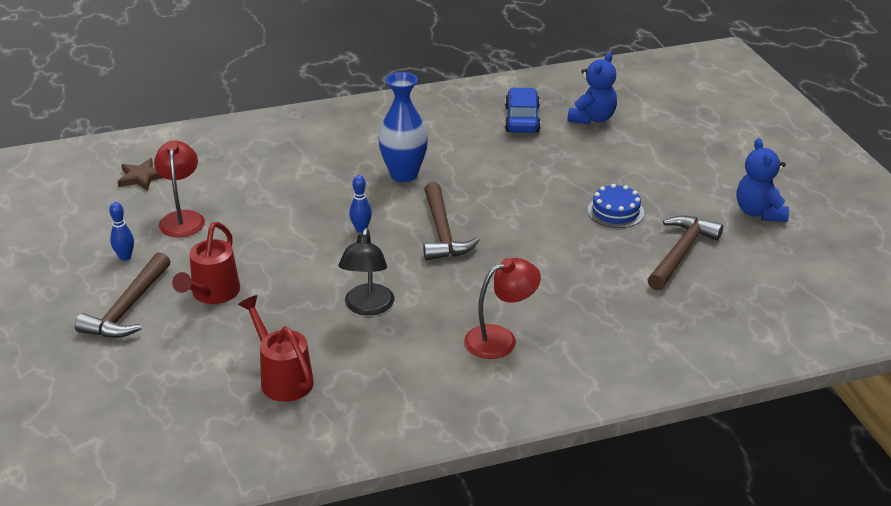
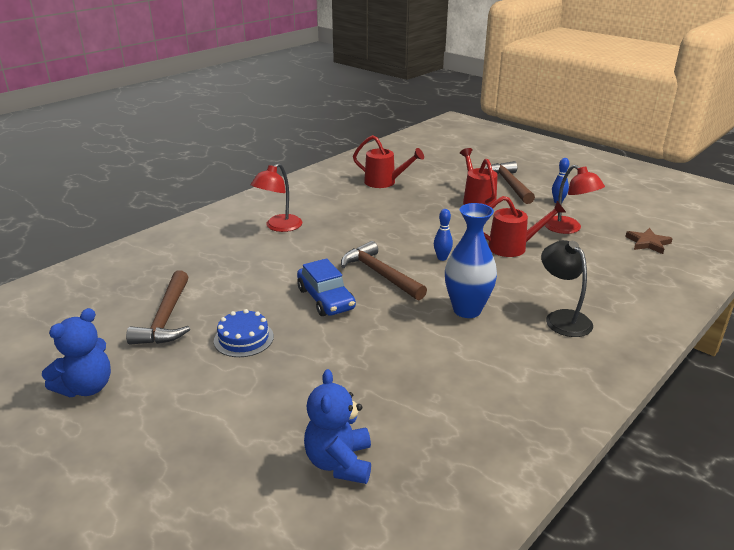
camera: 150 degrees right, 5 degrees down
(274, 217) = (513, 247): none -> red watering can
(367, 307) = (378, 219): black lamp -> black lamp (562, 318)
(522, 119) = (424, 424): blue car -> blue car (325, 299)
(759, 212) = (86, 387): blue teddy bear -> blue teddy bear turned 75 degrees clockwise

